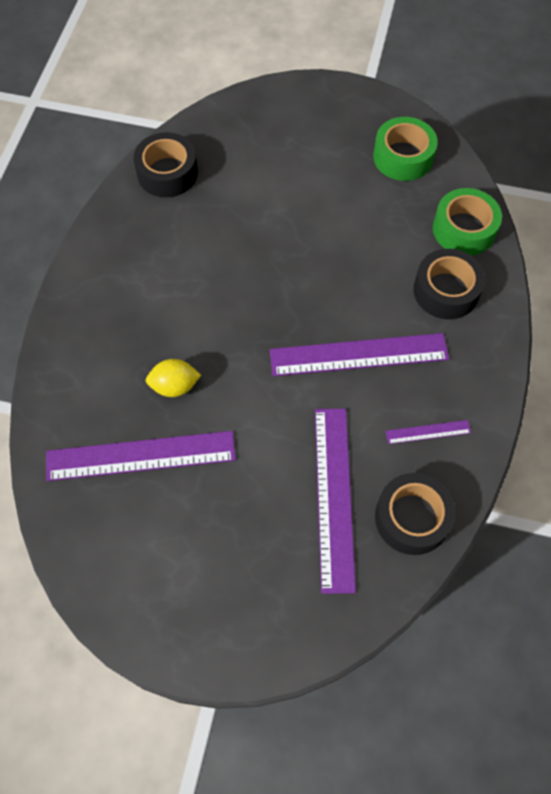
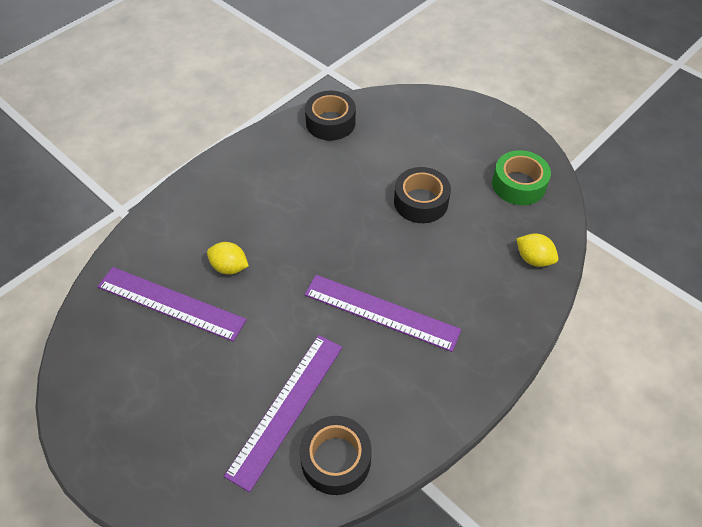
camera: 30 degrees right, 10 degrees down
(428, 432) = (396, 399): purple ruler -> none
(446, 291) = (486, 298): black tape -> black tape (421, 202)
(464, 229) = (533, 259): green tape -> yellow lemon

